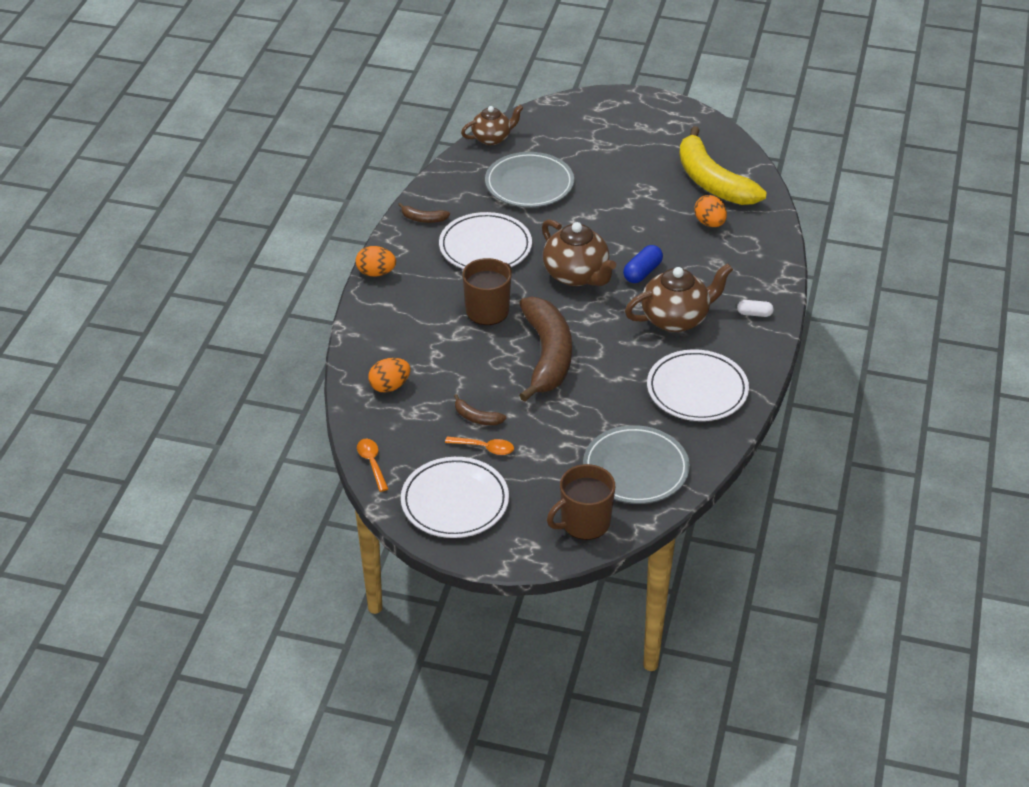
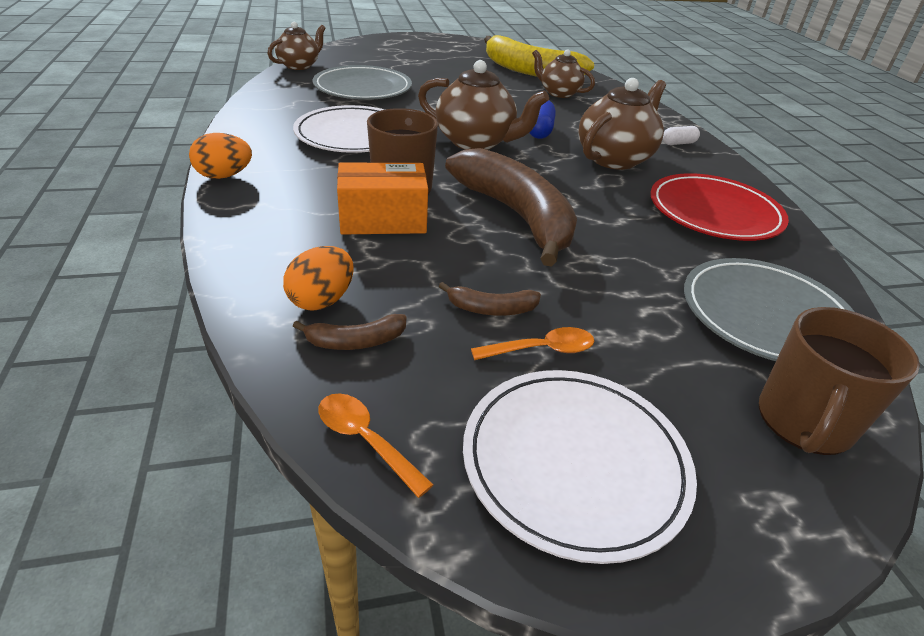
camera: 30 degrees left, 5 degrees down
(423, 219) = (260, 123): brown banana -> brown banana (355, 341)
(456, 337) = (383, 220): none -> orange box
(697, 389) = (714, 212): white plate -> red plate
(709, 223) = (559, 93): orange egg -> brown teapot

